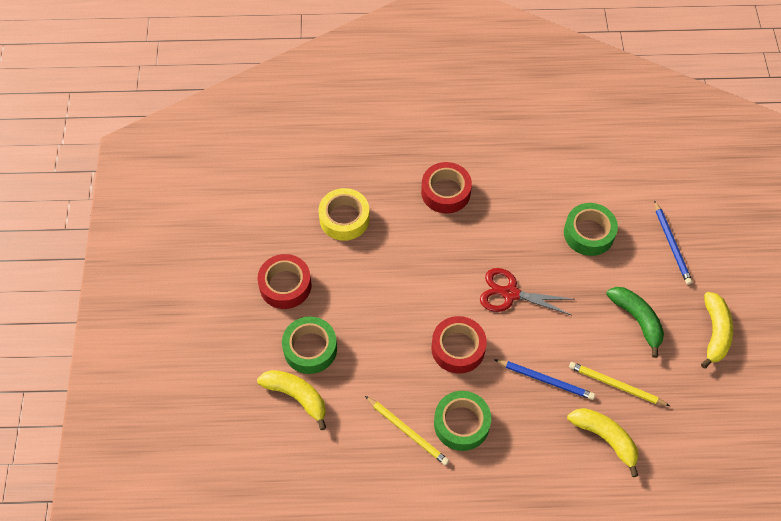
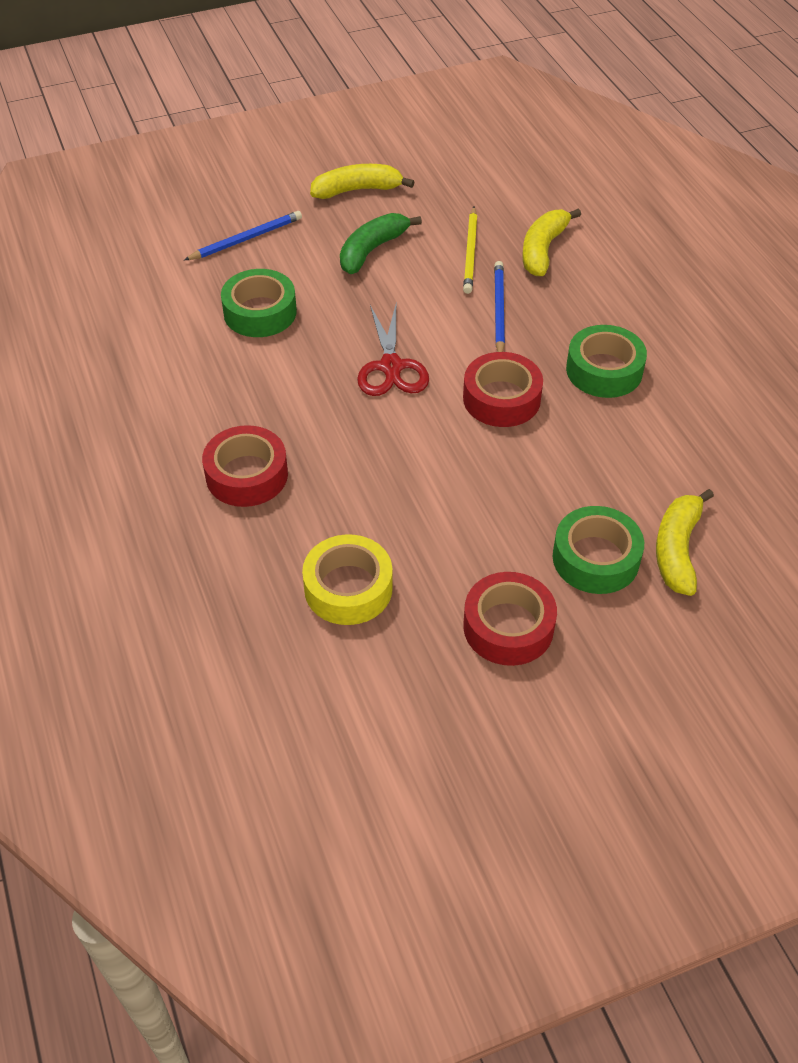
camera: 110 degrees left, 10 degrees down
(407, 431) = (648, 418): yellow pencil -> none

